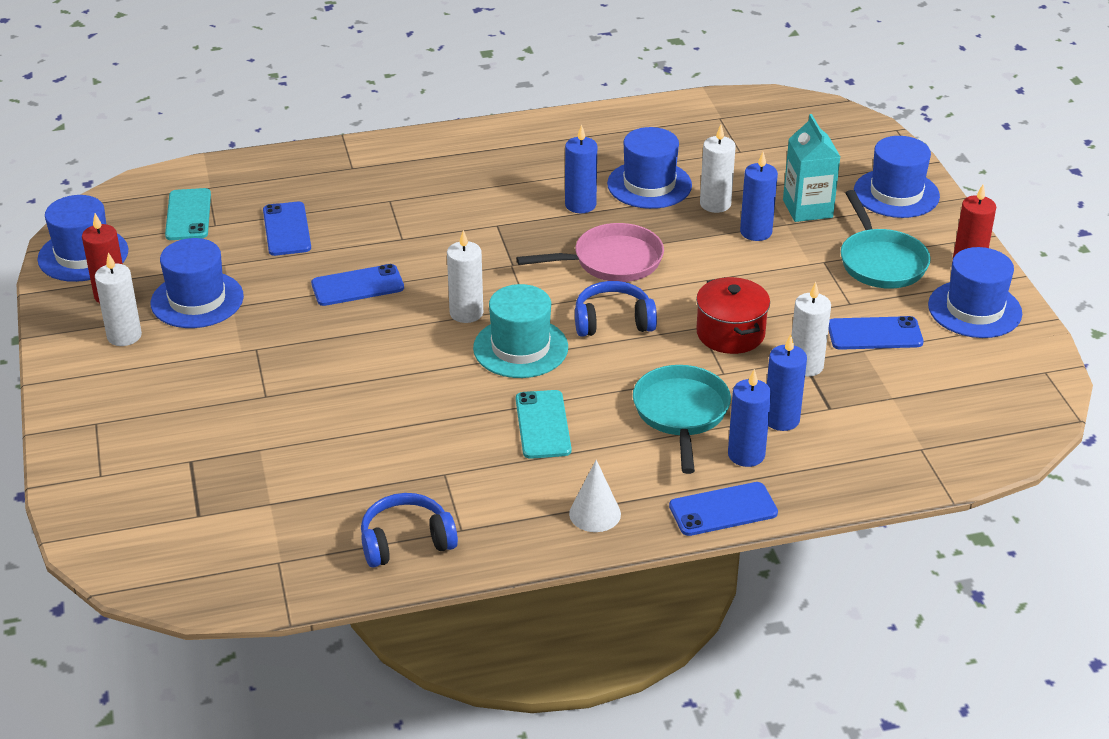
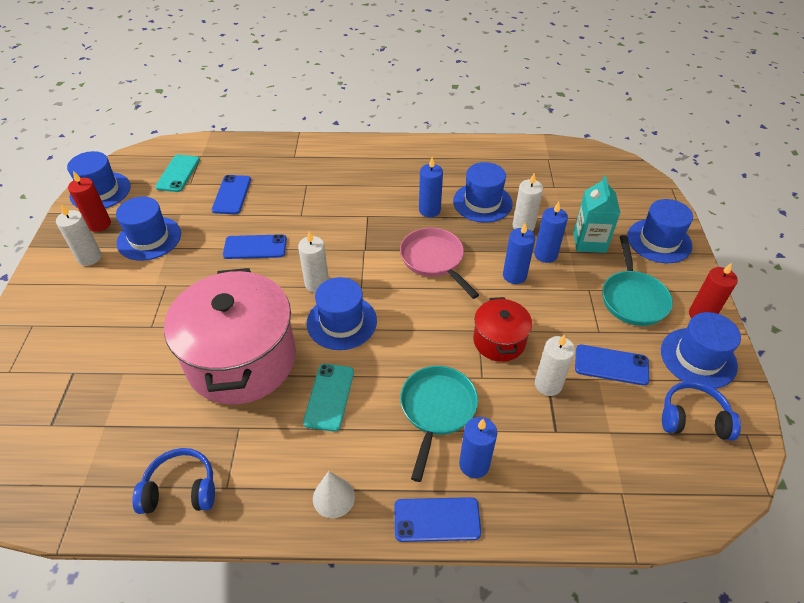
camera: 15 degrees right, 10 degrees up
(410, 408) = (241, 359): none -> pink pot
(520, 348) = (341, 322): turquoise hat -> blue hat
(612, 261) = (434, 260): pink pan -> pink pan turned 120 degrees counterclockwise
(613, 321) = (416, 312): blue headphones -> blue headphones (693, 418)
(781, 419) = (513, 434): blue candle -> blue candle (514, 275)

